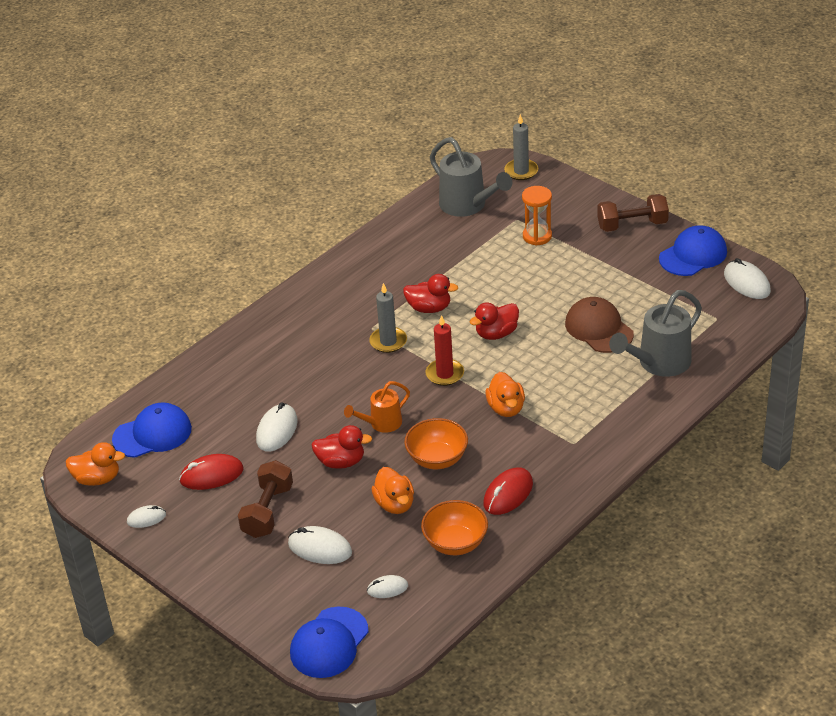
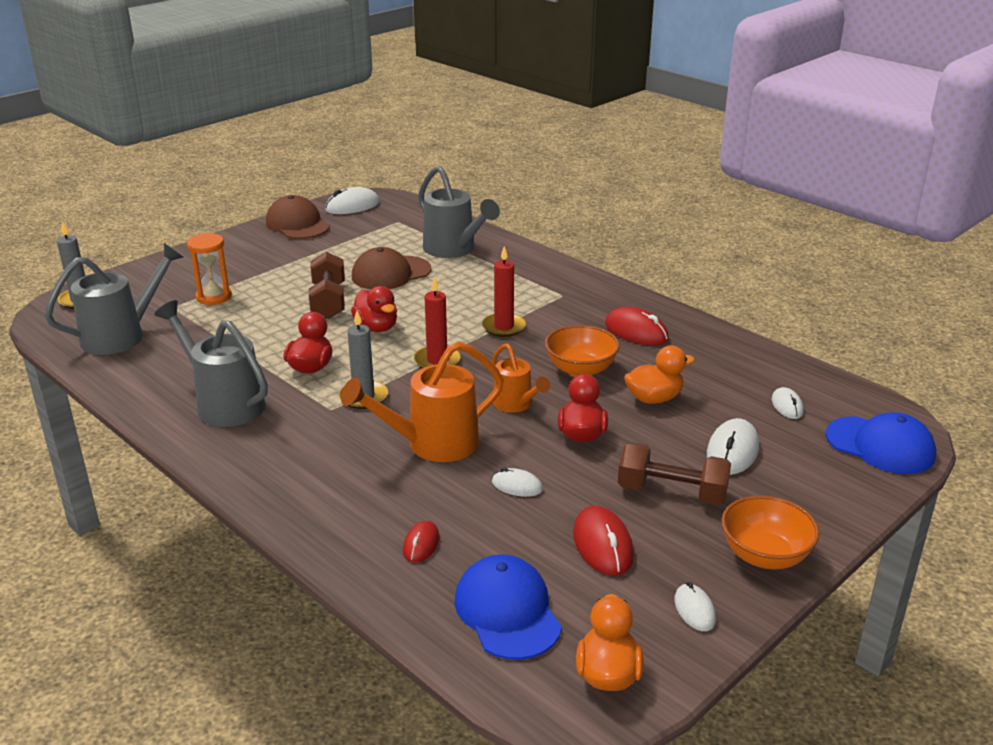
camera: 90 degrees left, 10 degrees down
(216, 391) = (421, 544): none -> red mouse
(277, 430) = (517, 486): white mouse -> white mouse, size x0.60
(327, 384) = (432, 444): none -> orange watering can
(376, 275) = (224, 403): none -> grey watering can
(455, 543) = (711, 363): orange bowl -> orange bowl (764, 556)
(506, 408) = (503, 327): orange duck -> red candle
(632, 225) = (230, 248): brown dumbbell -> brown dumbbell (329, 301)
(693, 255) = (297, 224): blue cap -> brown cap

